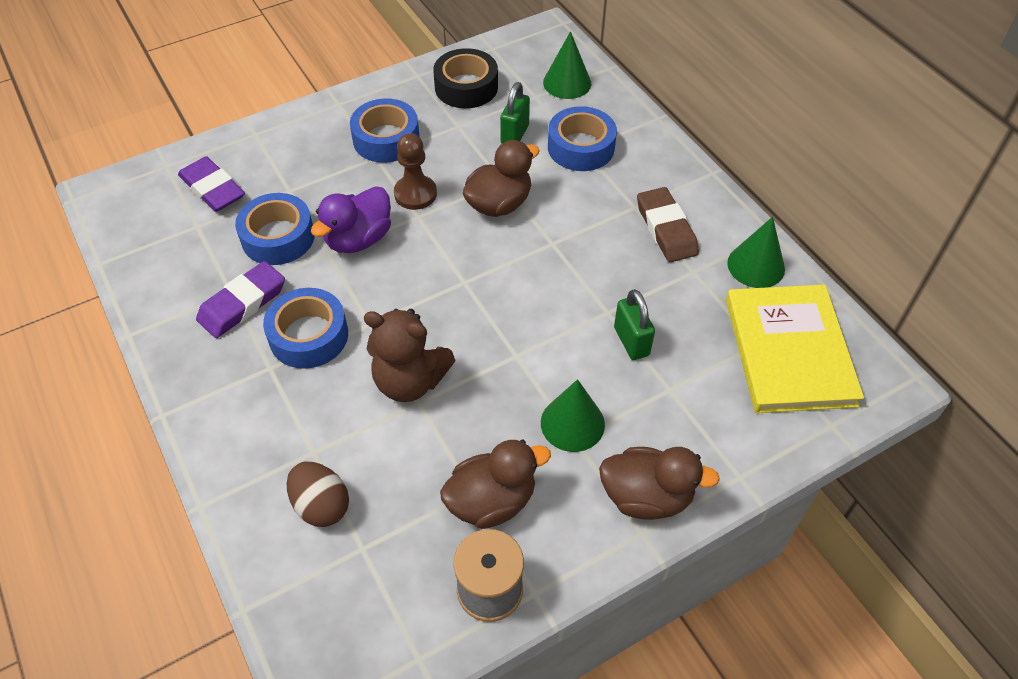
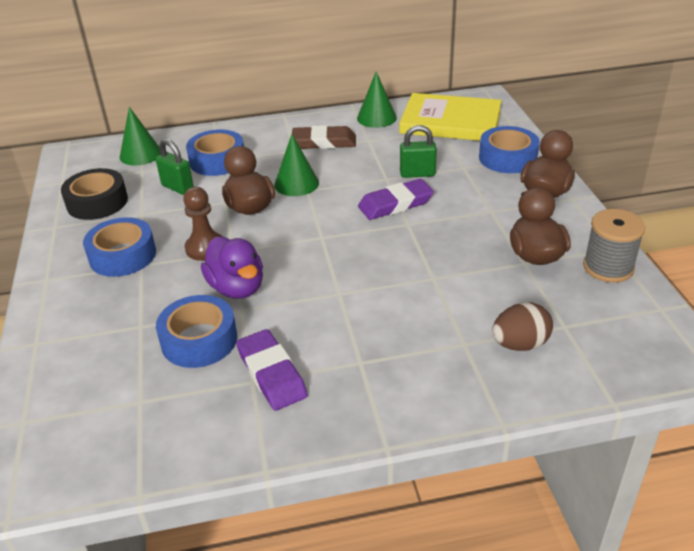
camera: 70 degrees left, 15 degrees down
(213, 188) = (93, 383): purple eraser -> purple eraser (395, 204)
(309, 336) = (335, 332): blue tape -> blue tape (507, 158)
(410, 381) = (410, 279): brown teddy bear -> none
(572, 423) = (478, 209): green cone -> green cone (296, 183)

